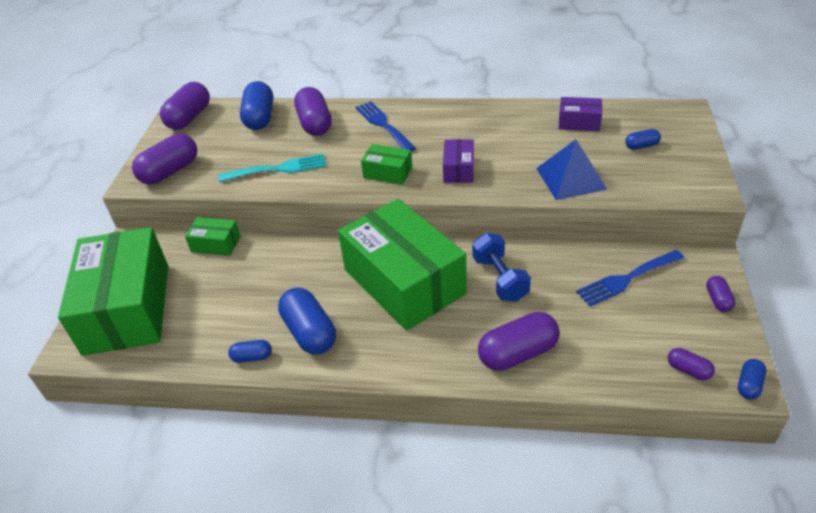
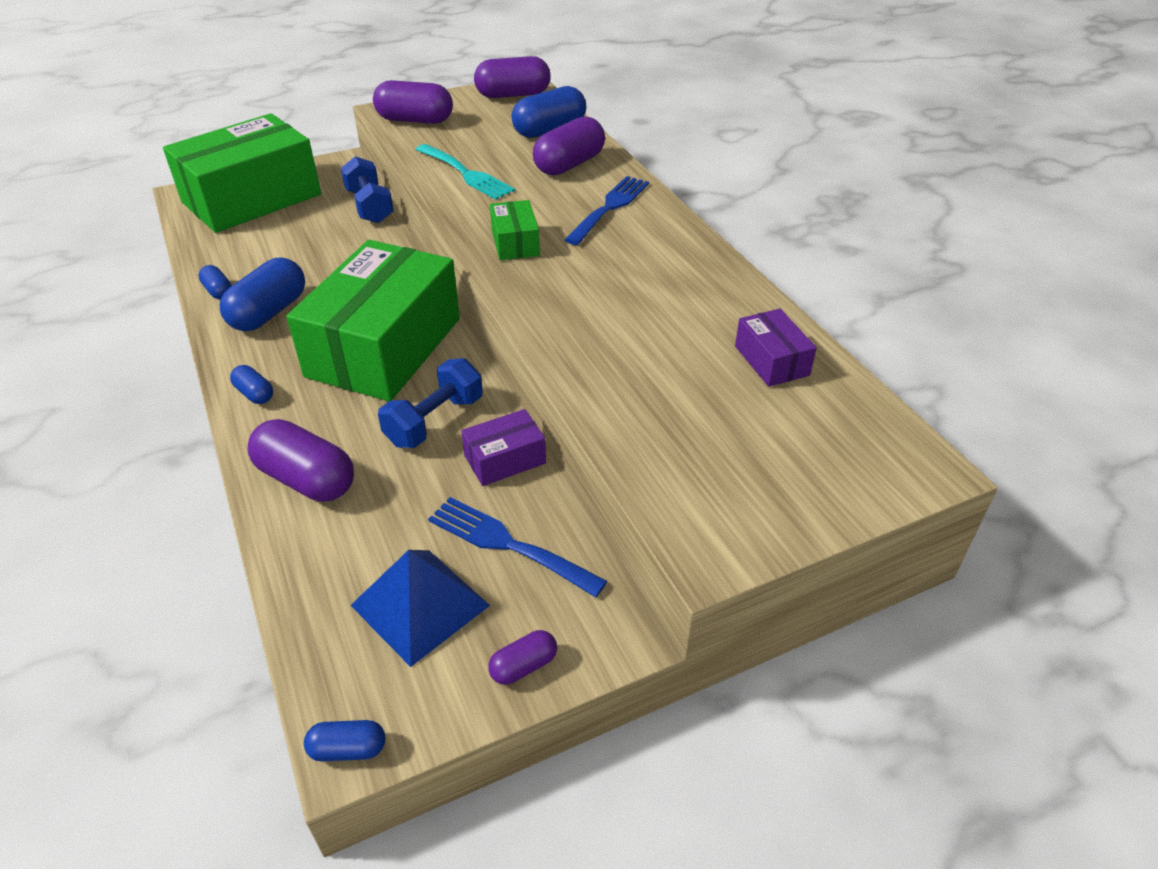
camera: 55 degrees right, 0 degrees up
(216, 244) = (369, 206): green box -> blue dumbbell
(458, 169) = (564, 291): purple box -> purple box (505, 459)
(571, 178) = (622, 391): blue pyramid -> blue pyramid (420, 605)
(641, 146) = (769, 441): blue capsule -> blue capsule (254, 394)
(688, 370) = (349, 664): purple capsule -> none

